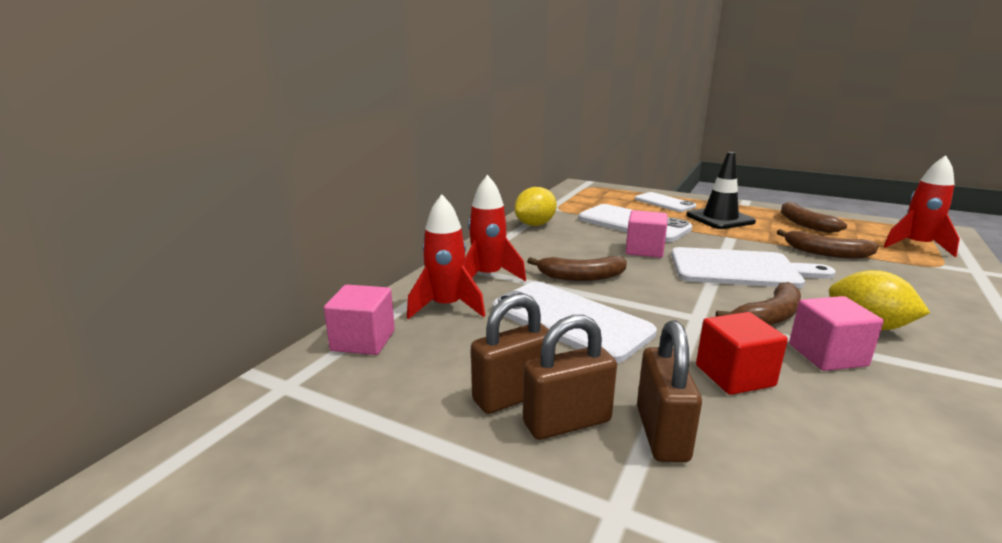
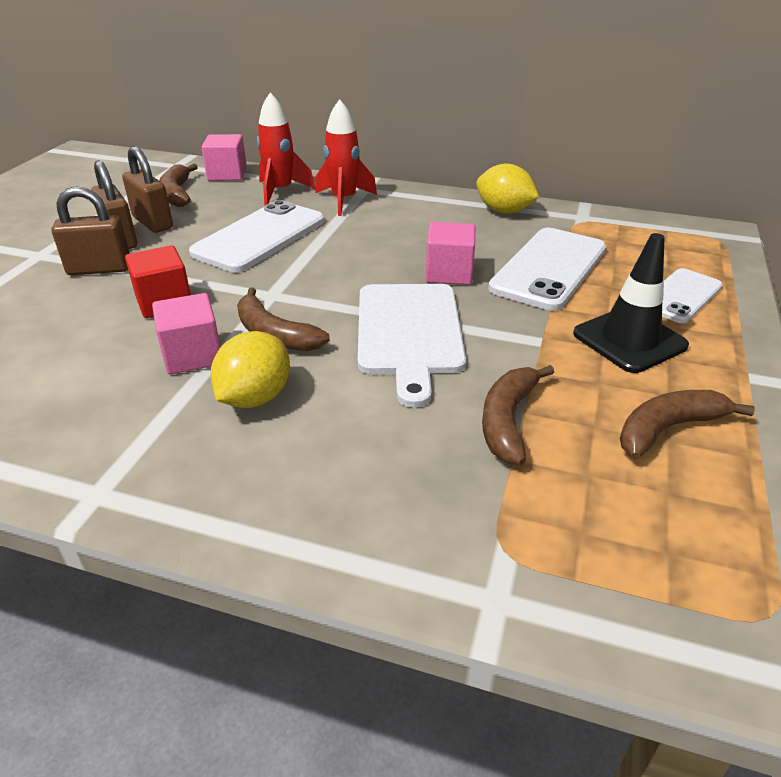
camera: 80 degrees right, 15 degrees up
(581, 277) = (355, 239): brown banana -> brown banana (177, 194)
(916, 246) = (612, 555): red rocket -> none

